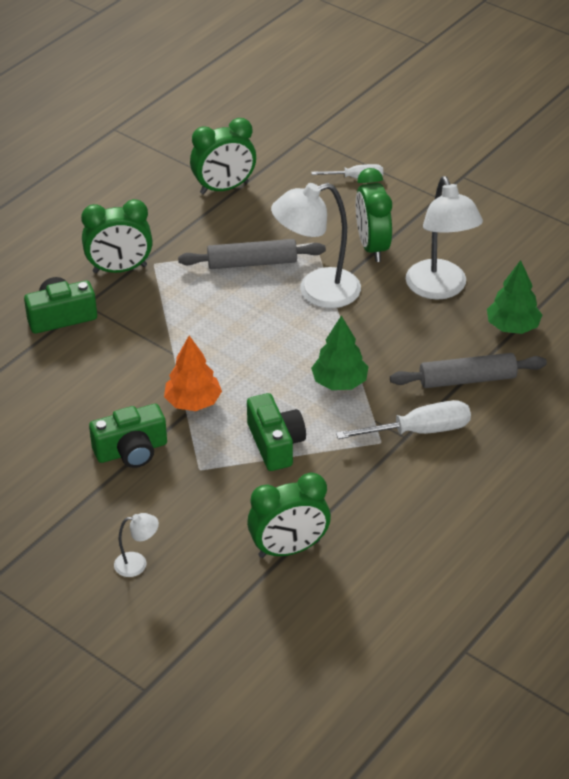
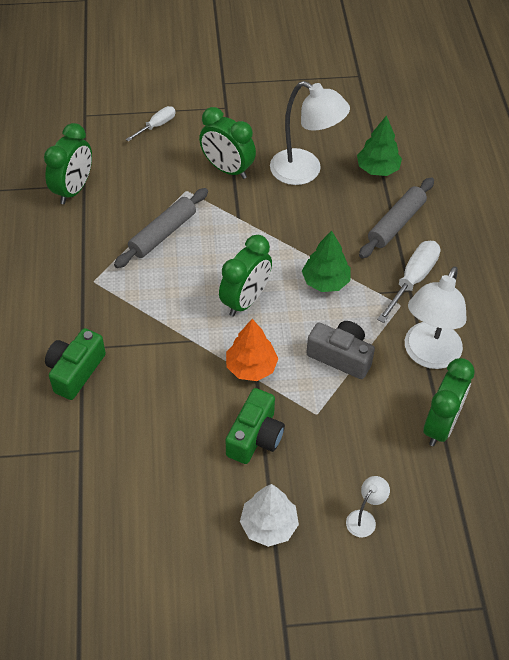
camera: 45 degrees left, 10 degrees up
(62, 514) = (269, 525): none -> white tree
(120, 269) = (73, 302): green clock -> green clock (245, 300)
(275, 444) = (341, 356): green camera -> grey camera
(317, 291) = (232, 226): white lamp -> white lamp (428, 355)

